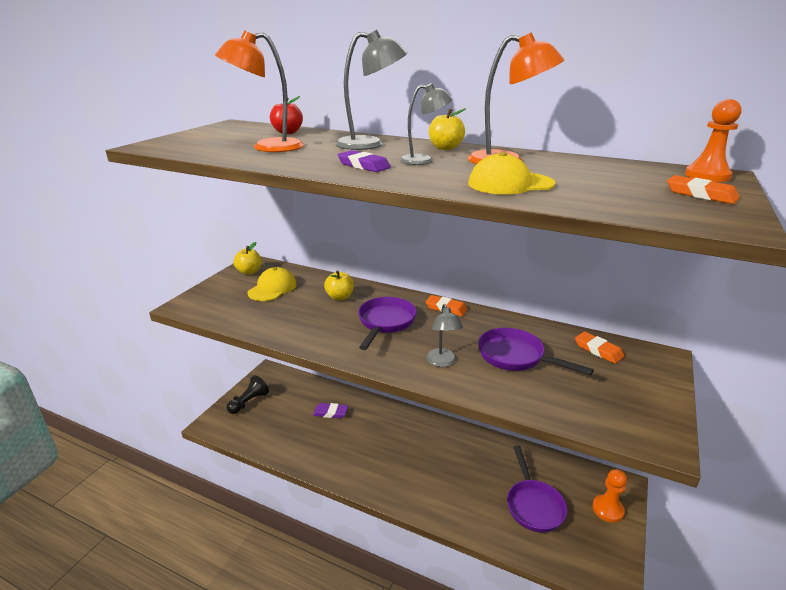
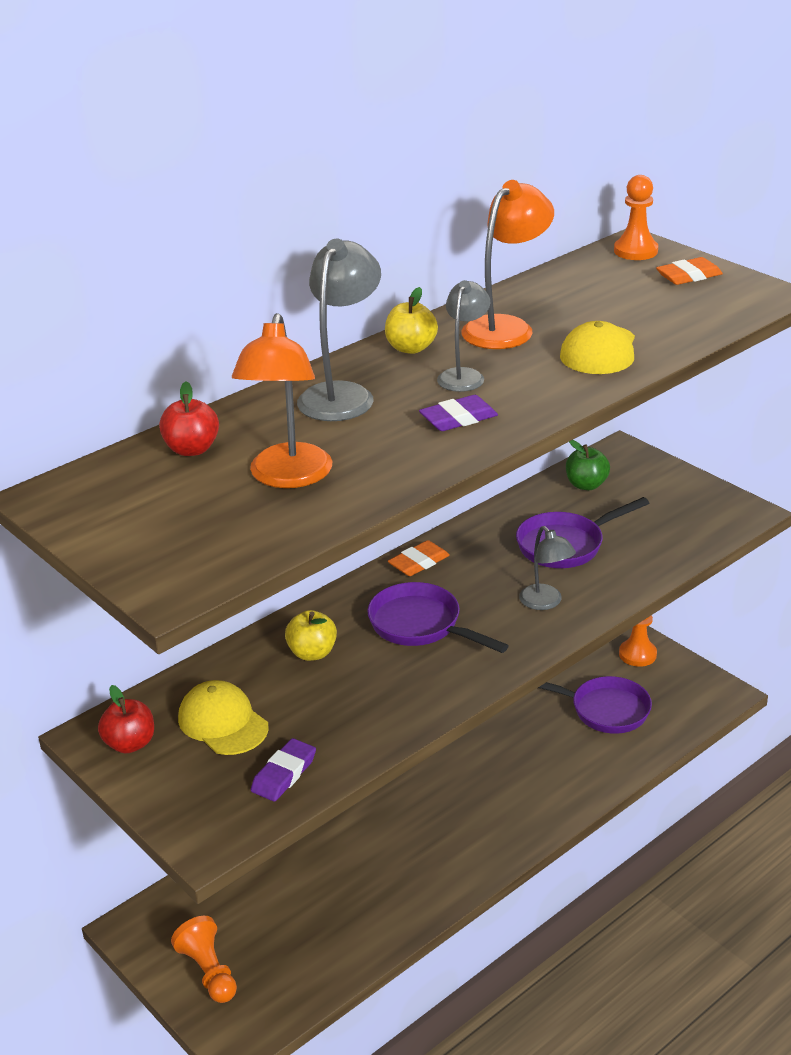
camera: 65 degrees left, 5 degrees up
(249, 272) = (130, 744): yellow apple -> red apple
(249, 402) = (208, 971): black pawn -> orange pawn
(330, 413) = (313, 862): purple eraser -> purple eraser (284, 774)
(442, 362) = (545, 602): grey lamp -> grey lamp turned 45 degrees clockwise
(598, 350) = (586, 485): orange eraser -> green apple

